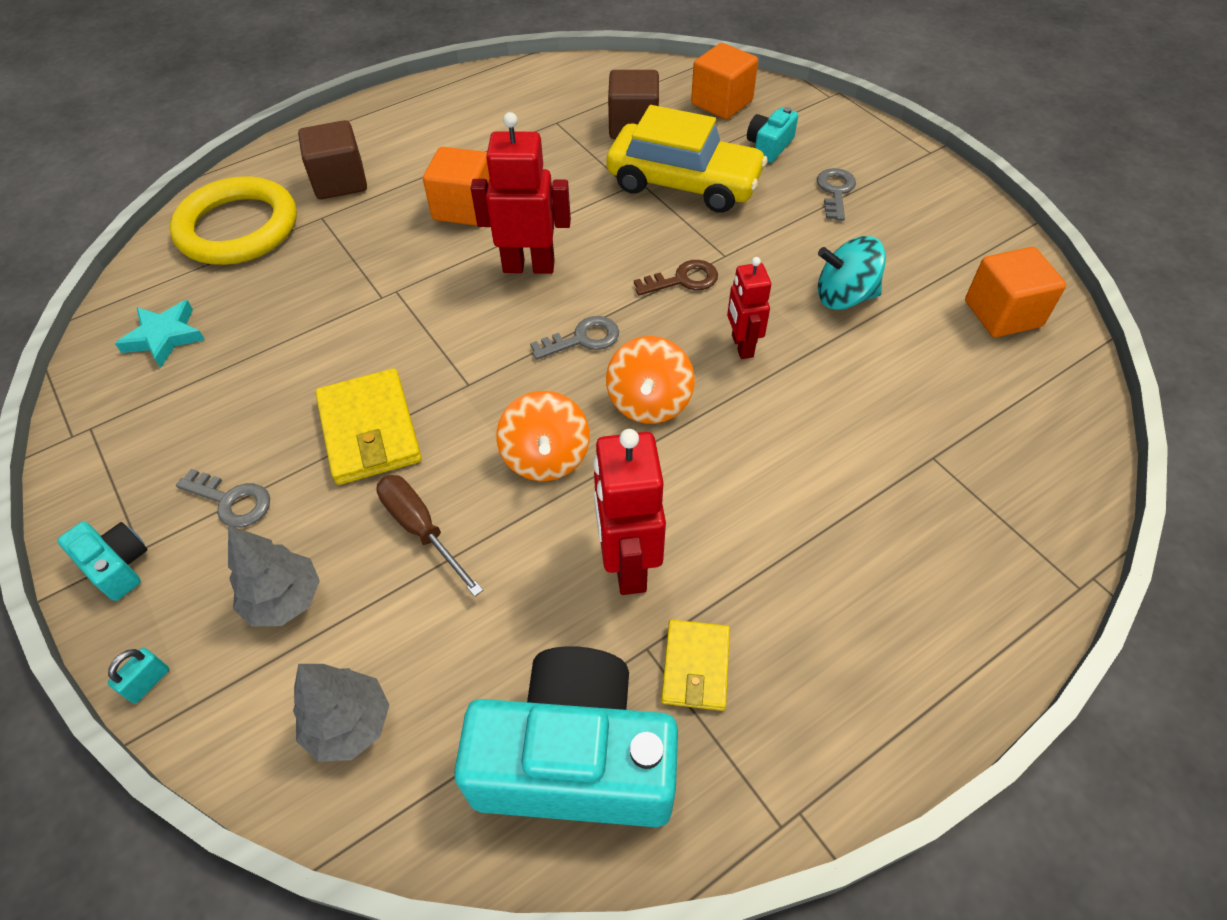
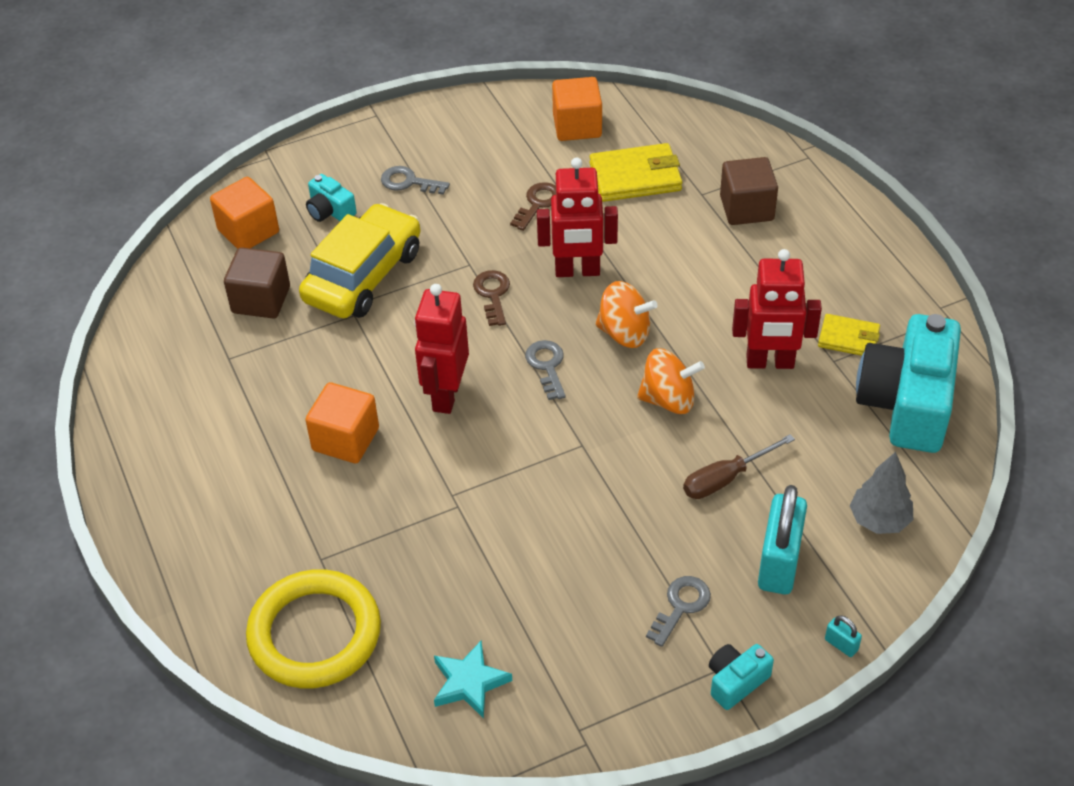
camera: 80 degrees left, 5 degrees down
(285, 600) = (779, 563): grey tree -> turquoise padlock
(340, 181) = (264, 544): brown cube -> brown cube (746, 208)
(370, 430) = (621, 512): yellow wallet -> yellow wallet (635, 177)
(741, 346) = (577, 271): red robot -> red robot, size x1.60
(844, 297) = (538, 203): turquoise spinning top -> brown key

